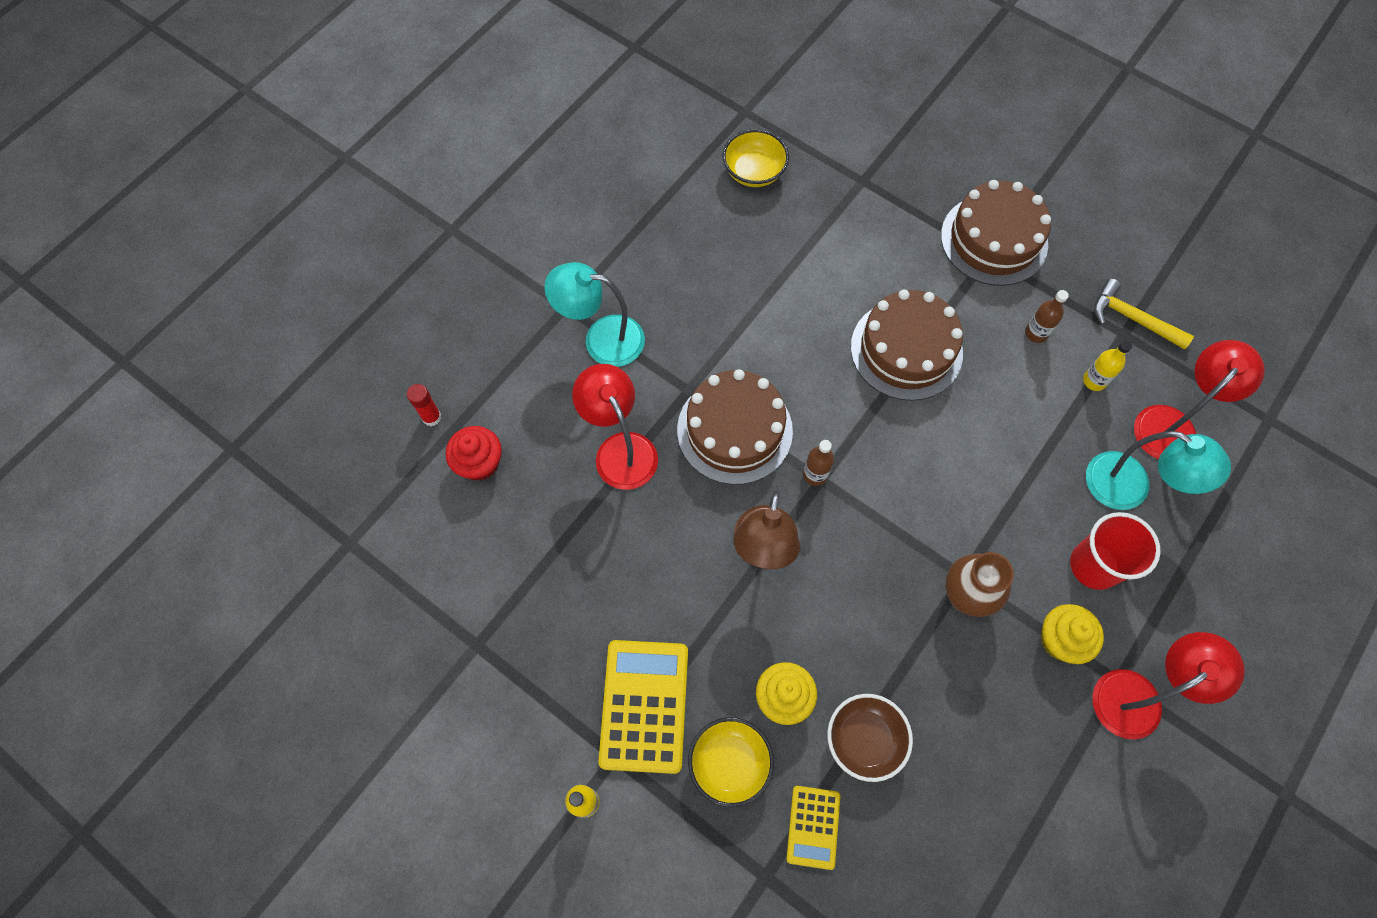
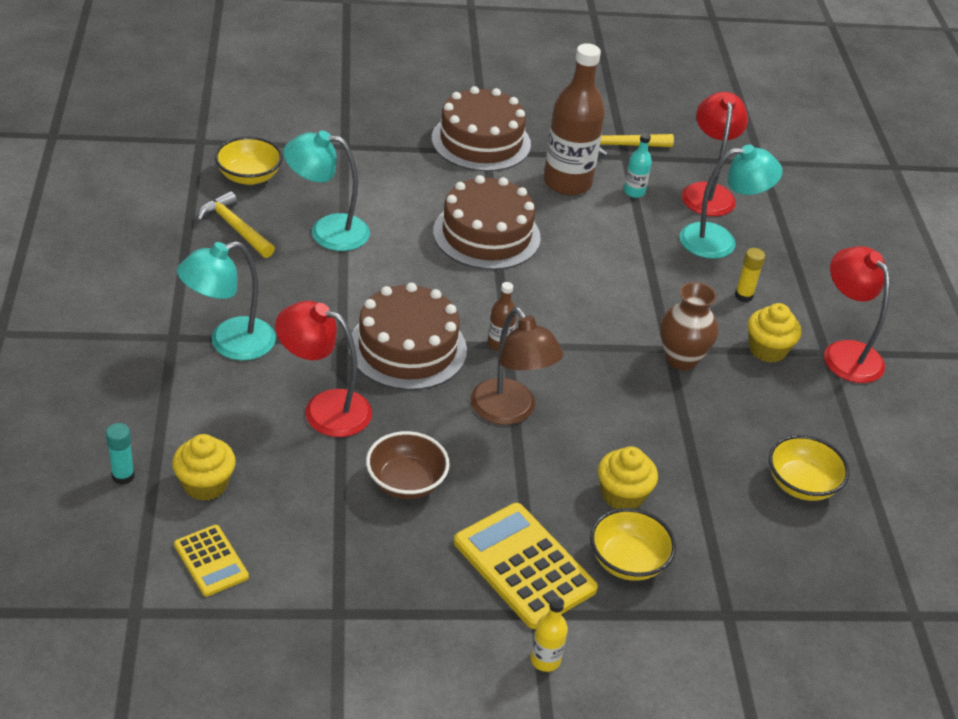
camera: 45 degrees left, 25 degrees down
(432, 417) = (123, 476): red glue stick -> turquoise glue stick
(479, 463) = (205, 484): red cupcake -> yellow cupcake
(699, 222) = (235, 228): none -> yellow hammer
(770, 267) = (327, 231): none -> turquoise lamp
(813, 827) = (727, 561): yellow calculator -> yellow calculator (211, 561)
(864, 740) = (705, 485): brown bowl -> brown bowl (406, 482)
(954, 802) = (801, 484): none -> yellow bowl
(1036, 333) = (567, 183): brown bottle -> brown bottle, size x2.26
(1094, 381) = (634, 192): yellow bottle -> turquoise bottle
(1094, 565) = (743, 296): red cup -> yellow glue stick
(1138, 695) = (845, 353): red lamp -> red lamp turned 45 degrees counterclockwise

